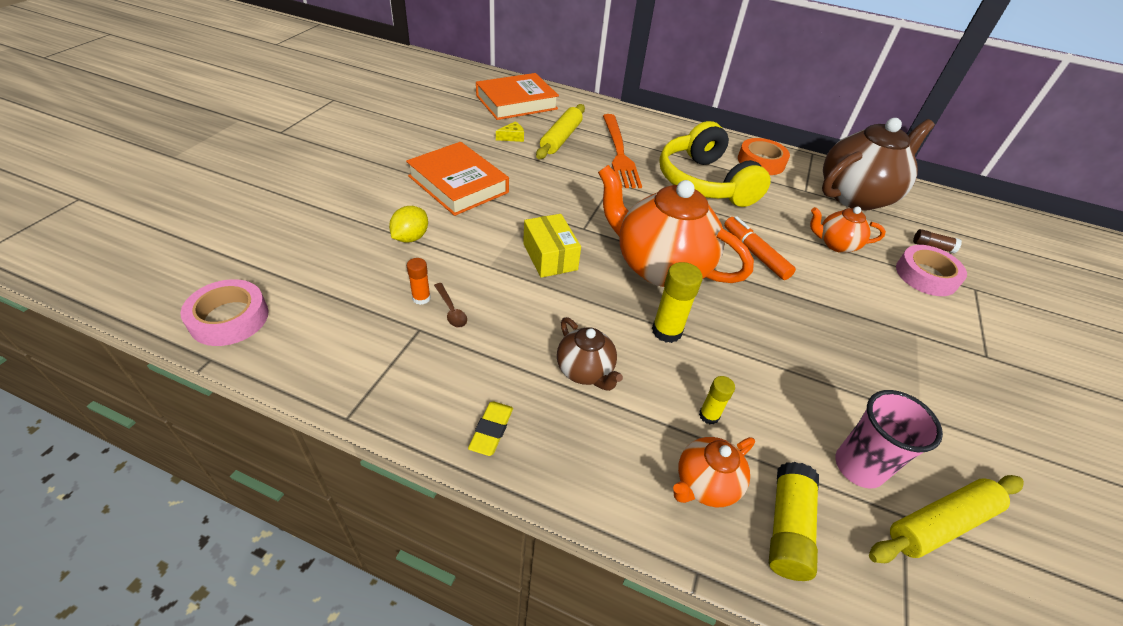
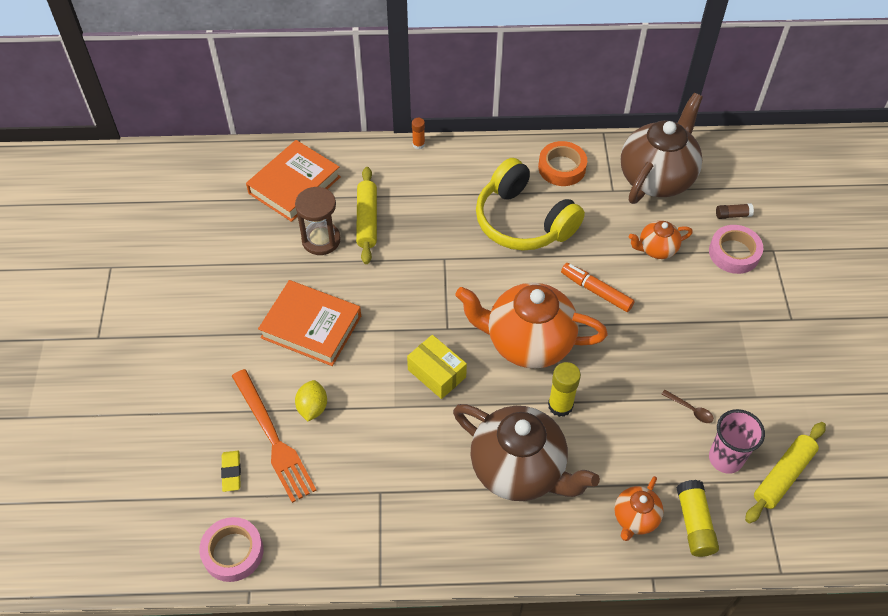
camera: 20 degrees left, 10 degrees up
(421, 298) = (363, 463): orange glue stick -> orange glue stick (418, 144)
(451, 310) = (392, 464): brown spoon -> brown spoon (690, 410)
(491, 430) = (481, 547): yellow eraser -> yellow eraser (231, 472)
(512, 137) = (321, 240): yellow cheese -> brown hourglass
(585, 371) = (519, 469): brown teapot -> brown teapot, size x2.04
(619, 153) = (431, 216): orange fork -> orange fork (273, 438)
(709, 415) = (618, 465): yellow glue stick -> none

